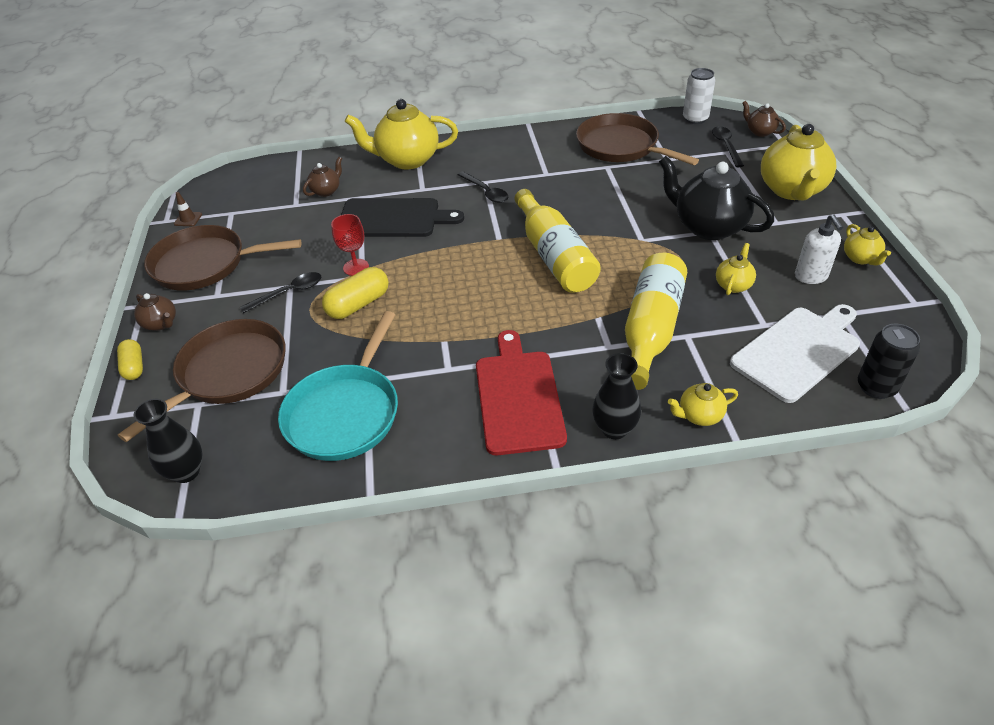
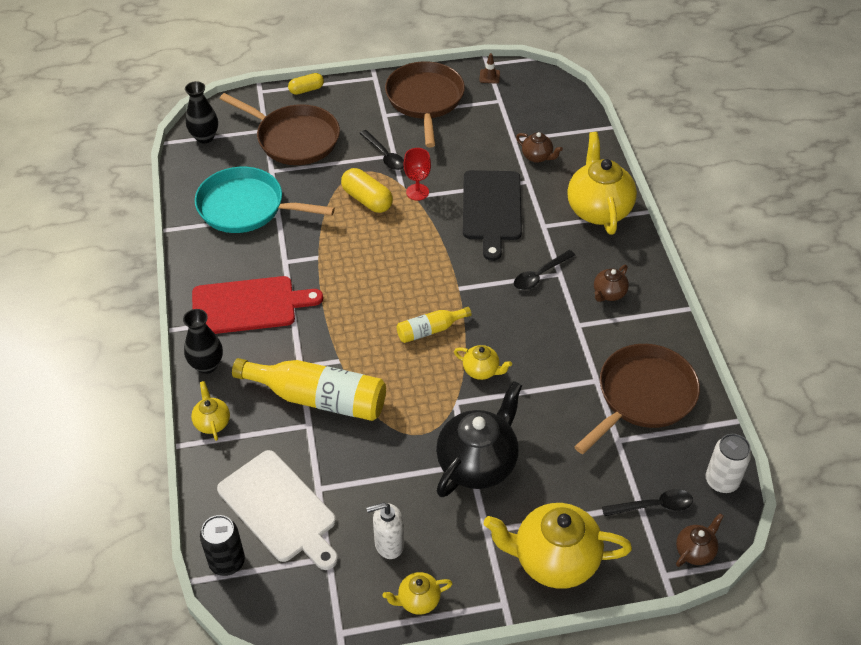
camera: 85 degrees right, 5 degrees up
(161, 324) = (352, 92): brown teapot -> brown teapot (609, 294)
(554, 256) = (430, 330): yellow bottle -> yellow bottle, size x0.52
(733, 285) = (378, 472): yellow teapot -> yellow teapot (481, 371)

